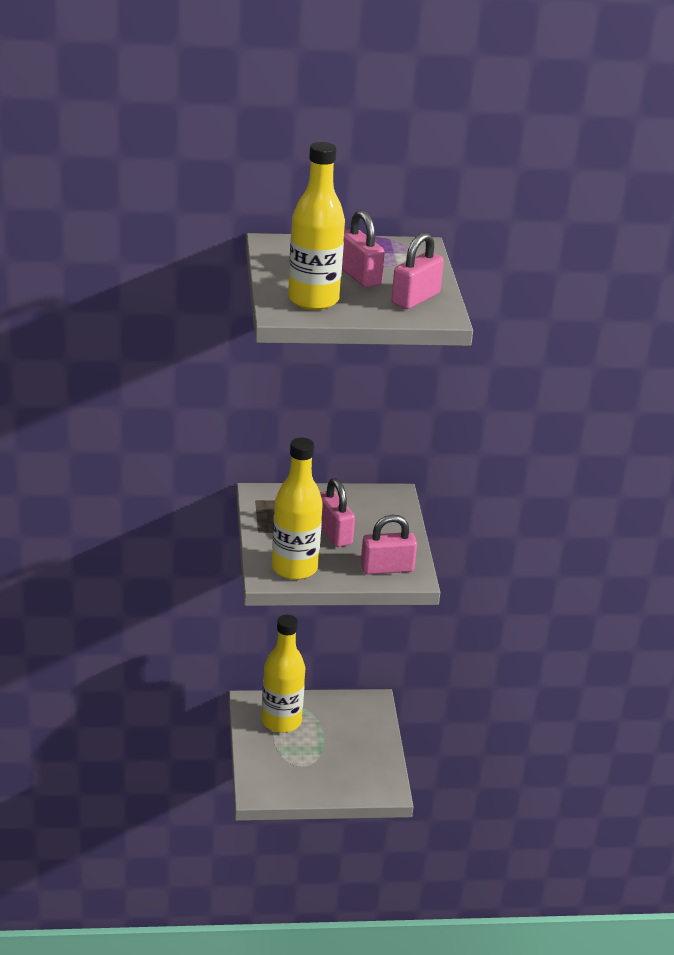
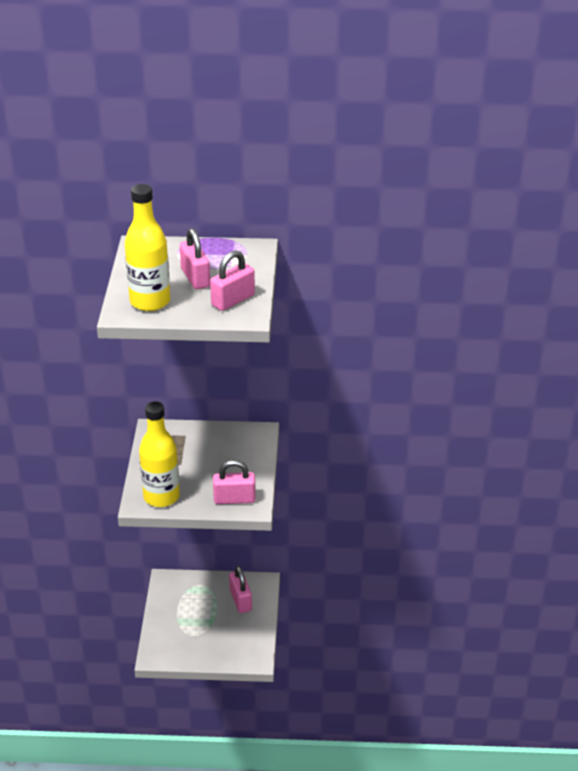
camera: 10 degrees right, 5 degrees up
(281, 721) = (186, 597): yellow bottle -> none
(333, 533) = (201, 466): pink padlock -> pink padlock (240, 600)

